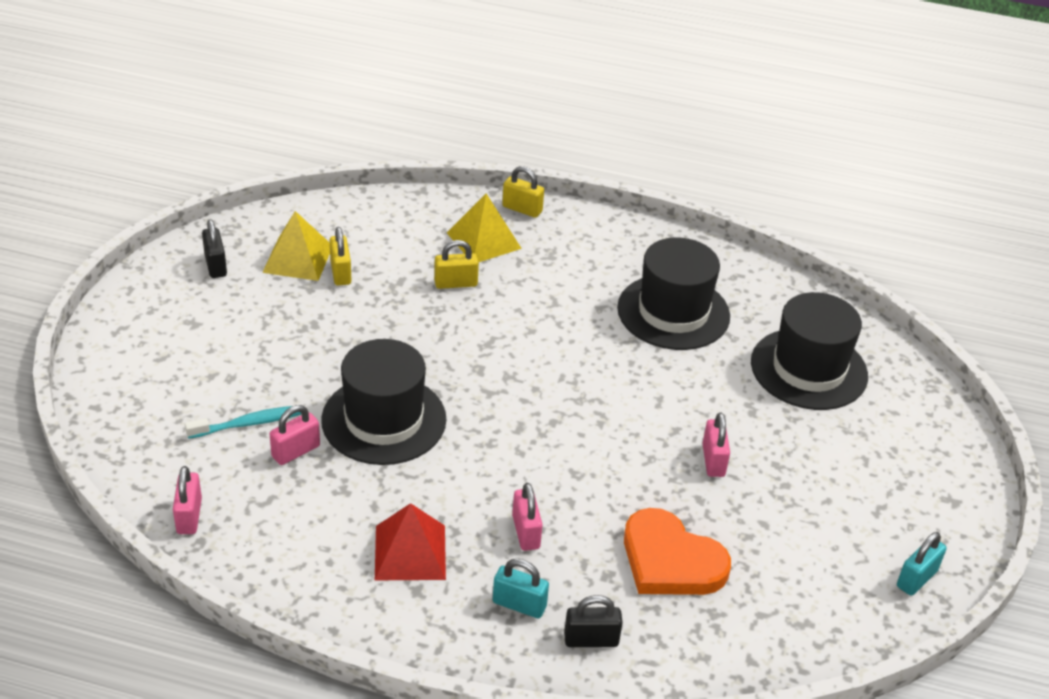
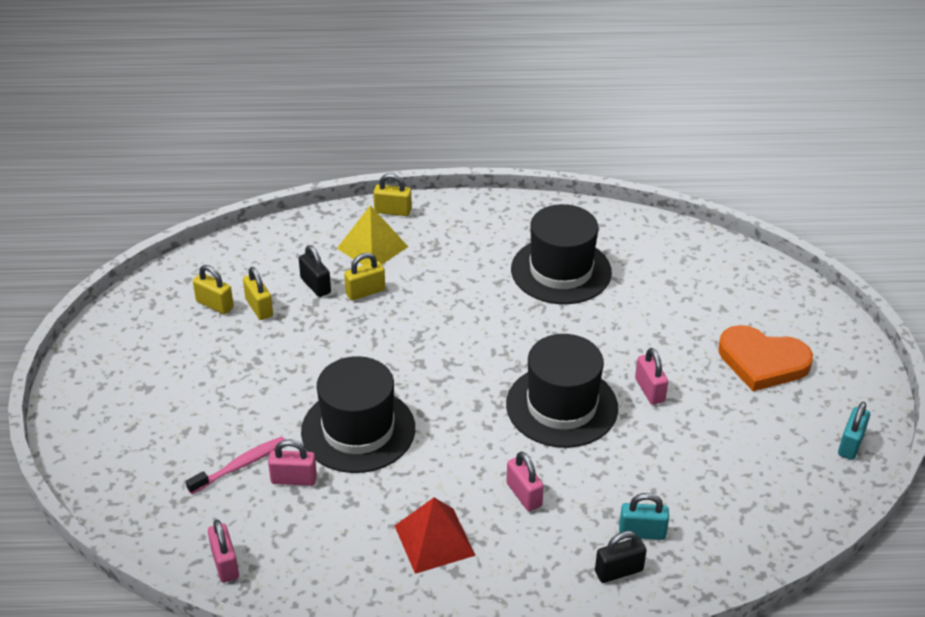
camera: 15 degrees left, 0 degrees up
(215, 265) = (142, 329): black padlock -> black padlock (315, 285)
(249, 423) = (240, 465): turquoise toothbrush -> pink toothbrush
(296, 451) = (293, 479): pink padlock -> pink padlock turned 60 degrees clockwise
(298, 259) = (215, 304): yellow pyramid -> yellow padlock
(519, 604) = (546, 558): turquoise padlock -> turquoise padlock (642, 532)
(670, 560) = (653, 485): orange heart -> orange heart (762, 361)
(808, 369) = (691, 291): black hat -> black hat (561, 406)

